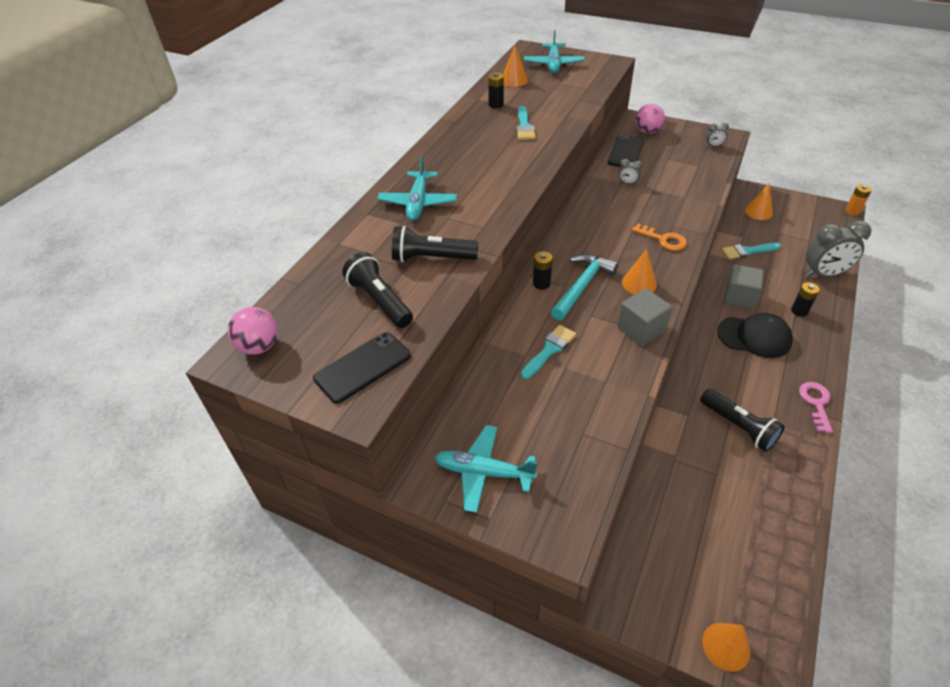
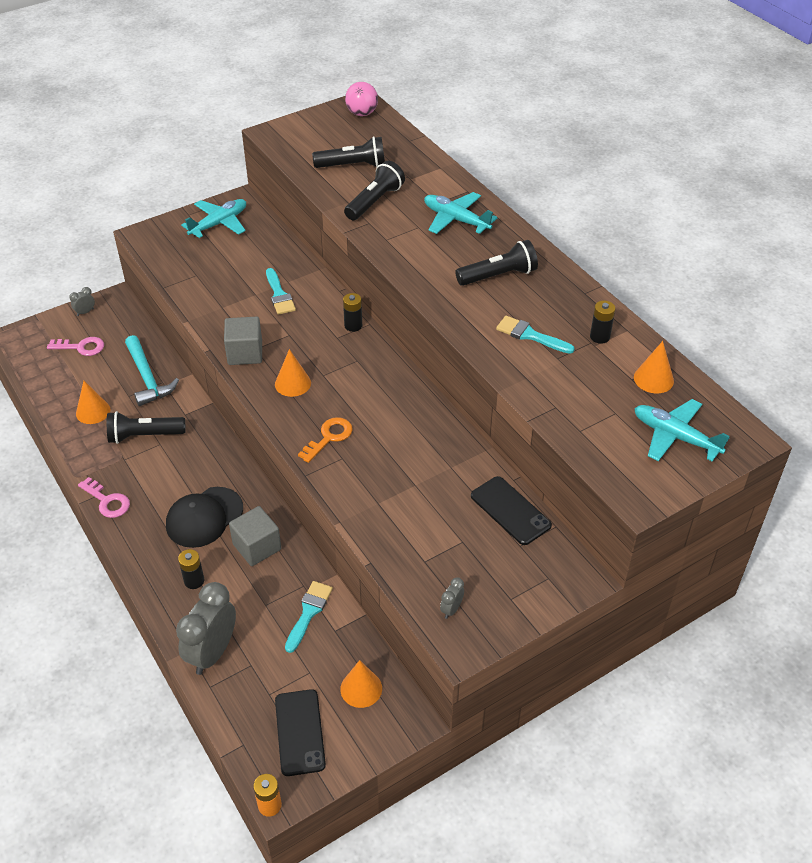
camera: 120 degrees right, 0 degrees up
(363, 367) = (300, 143): black phone -> black phone (299, 732)
(473, 158) = (498, 276): none -> black flashlight
(582, 286) = (326, 347): turquoise hammer -> turquoise hammer (147, 378)
(628, 183) = (445, 471): grey clock -> grey clock (85, 312)
(647, 131) = (542, 565): pink ball -> none
(663, 240) = (329, 437): orange key -> orange key turned 150 degrees clockwise
(710, 575) = (81, 347): none -> pink key
(726, 646) = (46, 328): orange cone -> orange cone (93, 411)

